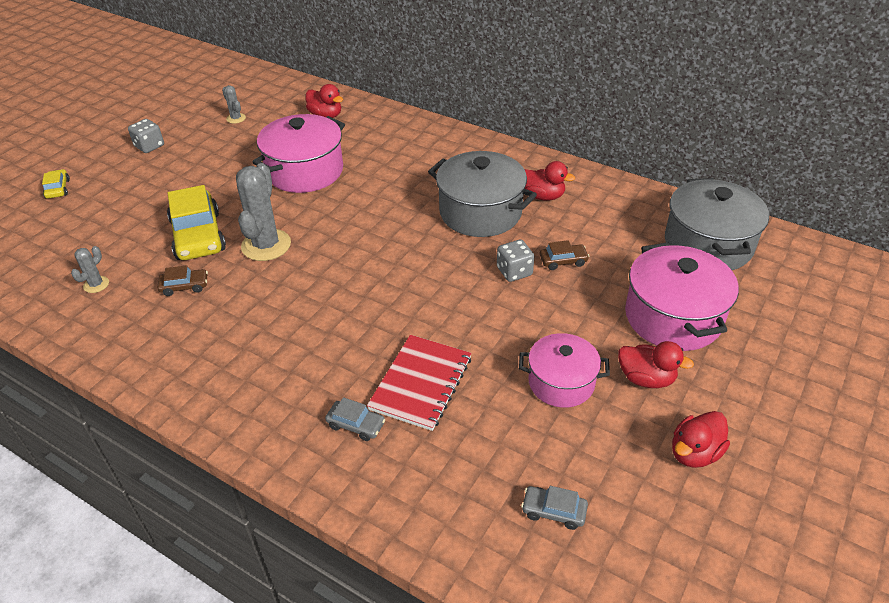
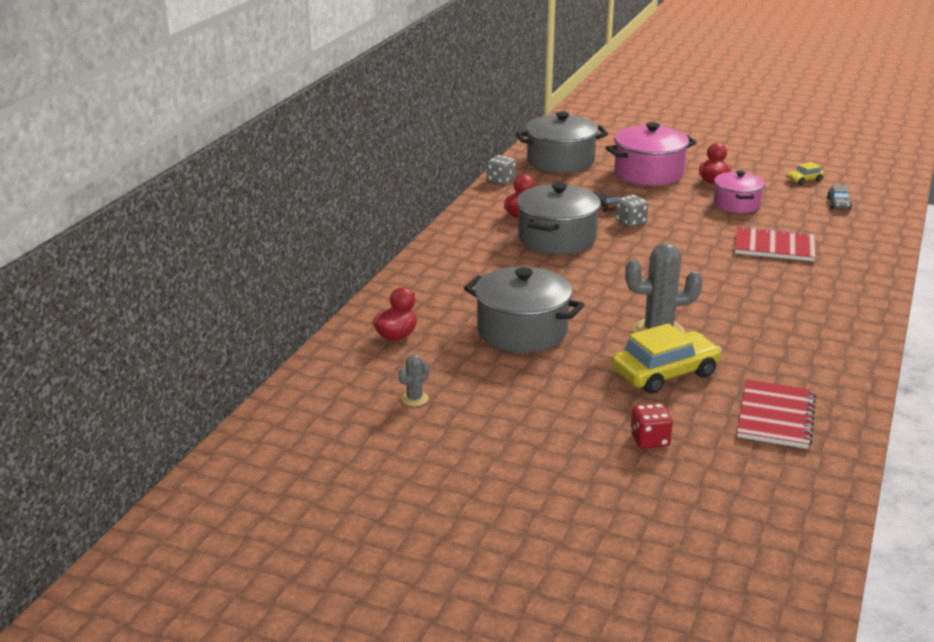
camera: 100 degrees left, 15 degrees down
(58, 189) = (628, 503): yellow car -> yellow car (804, 180)
(96, 284) = (775, 416): grey cactus -> red notebook
(116, 210) = (649, 440): none -> red dice
(149, 146) = (501, 453): grey dice -> grey dice (501, 180)
(184, 286) = (743, 363): brown car -> none
(305, 171) = (522, 331): pink pot -> grey pot
(356, 425) = (830, 265): grey car -> none
(694, 453) = (763, 171): red duck -> none

